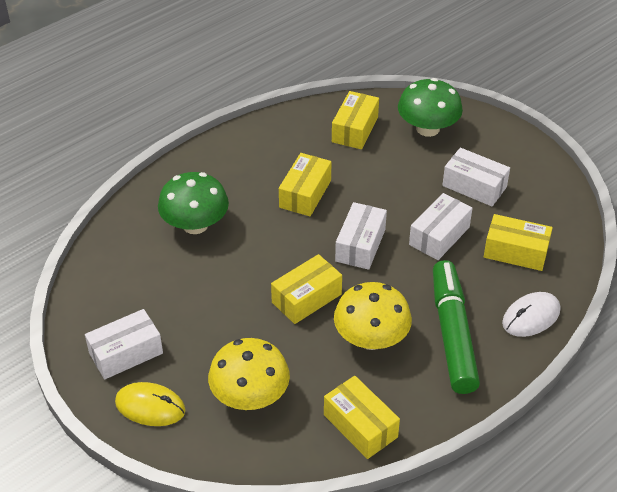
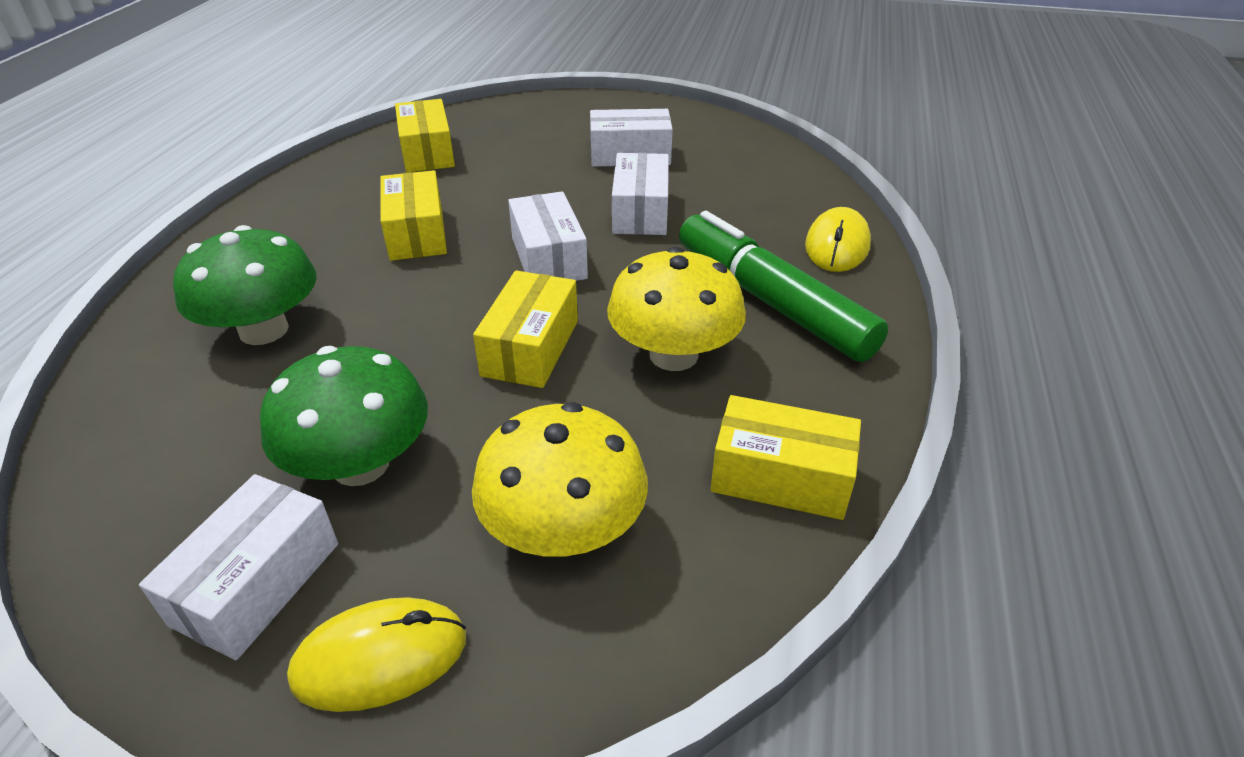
camera: 35 degrees left, 5 degrees down
(428, 128) = (519, 125): green mushroom -> green mushroom (360, 464)
(515, 252) = (745, 194): yellow box -> none
(531, 317) = (837, 245): white mouse -> yellow mouse

